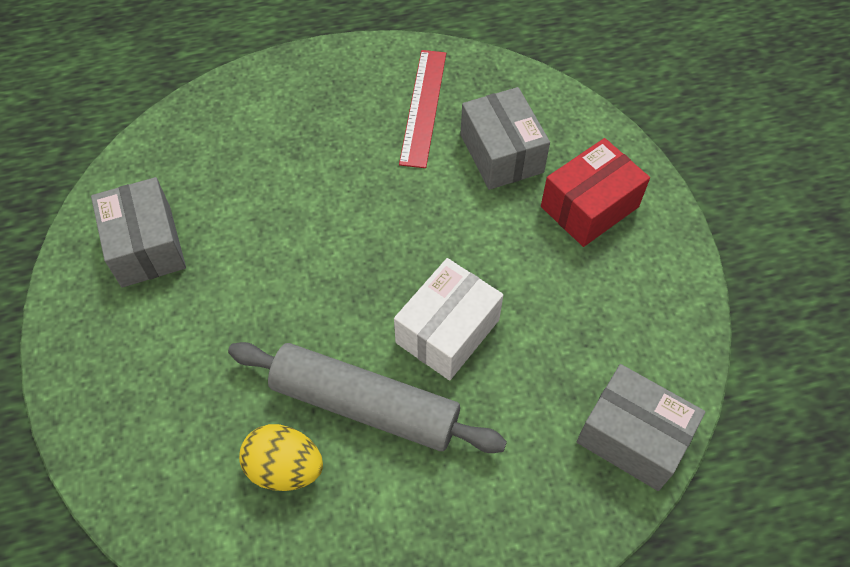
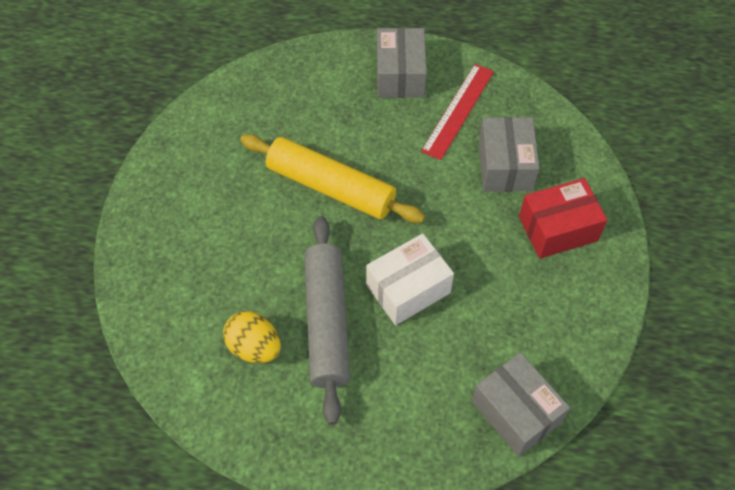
camera: 20 degrees right, 0 degrees up
(146, 246) = (213, 157): grey box -> grey box (400, 75)
(308, 238) = (331, 187): none -> yellow rolling pin
(365, 405) = (327, 322): grey rolling pin -> grey rolling pin turned 45 degrees clockwise

